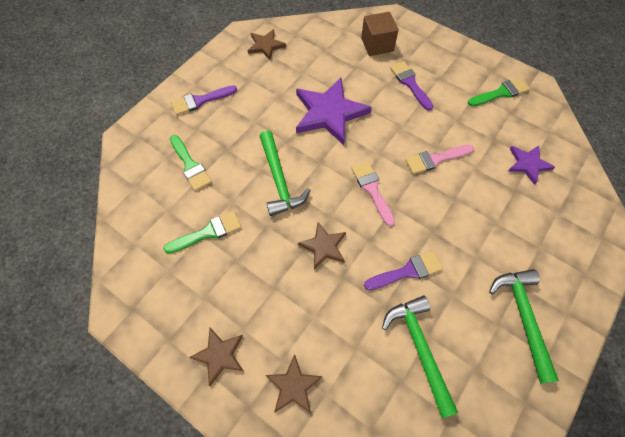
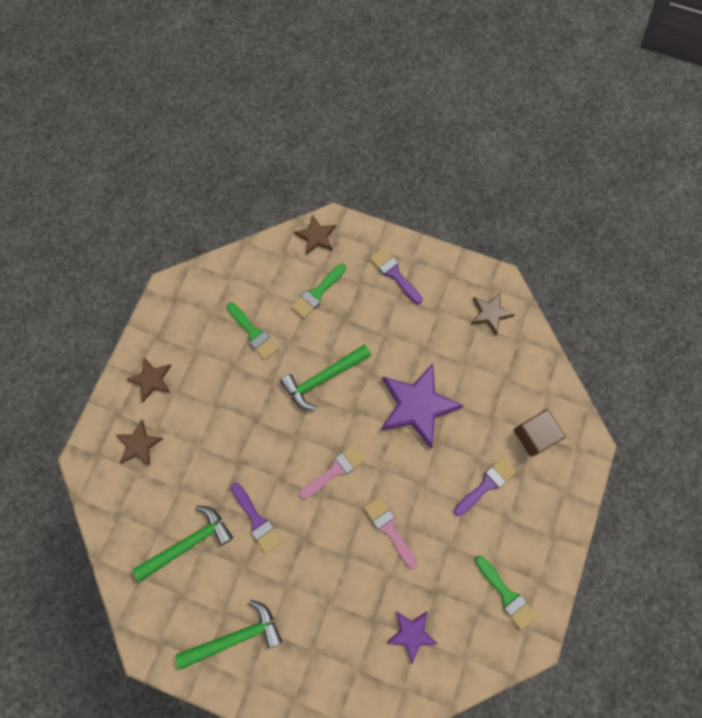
camera: 75 degrees right, 10 degrees up
(324, 246) = (264, 438): brown star -> brown star (316, 236)

